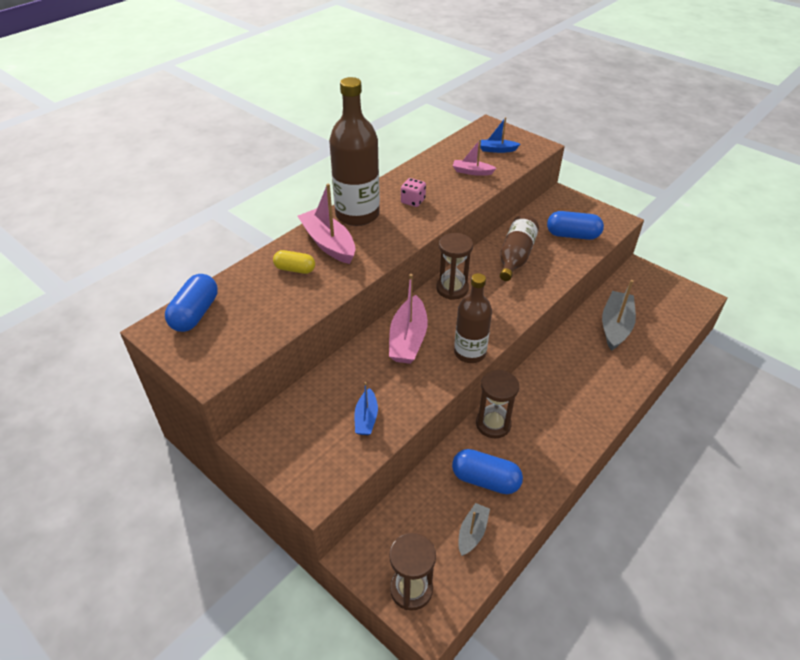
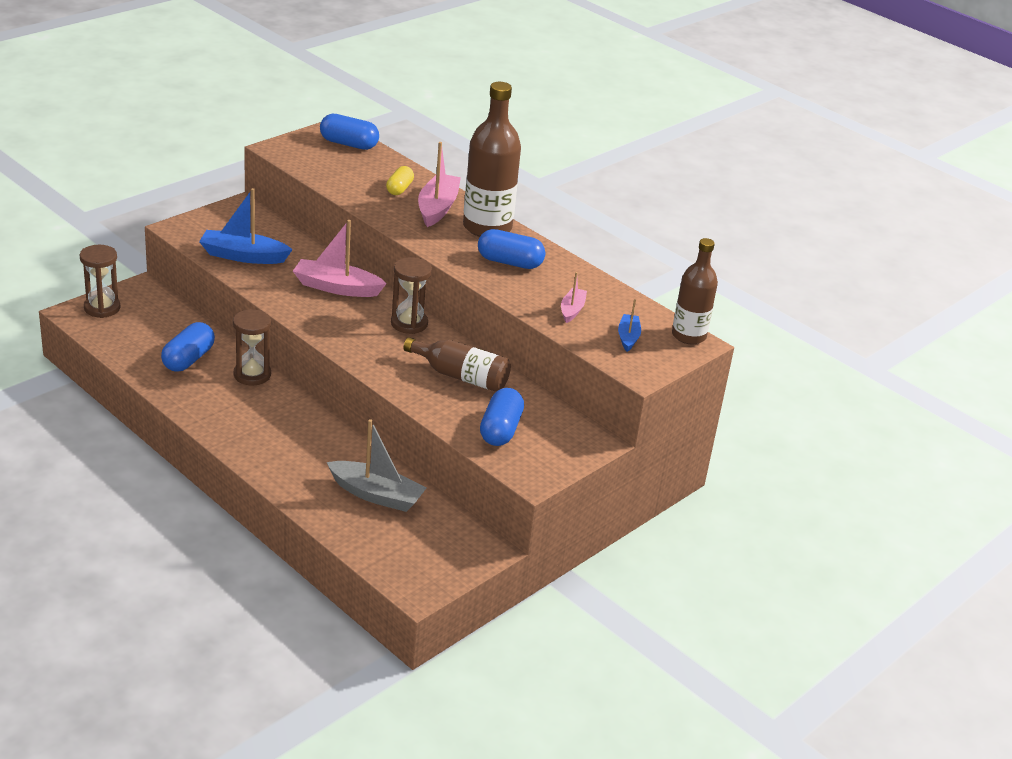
camera: 90 degrees right, 10 degrees down
(328, 243) = (437, 208): pink boat -> pink boat turned 45 degrees counterclockwise
(366, 418) = (243, 256): blue boat -> blue boat, size x1.77
(413, 201) = (510, 262): pink dice -> blue capsule
(470, 353) = (307, 319): brown bottle -> brown bottle (688, 336)
(472, 532) = (138, 344): grey boat -> none

